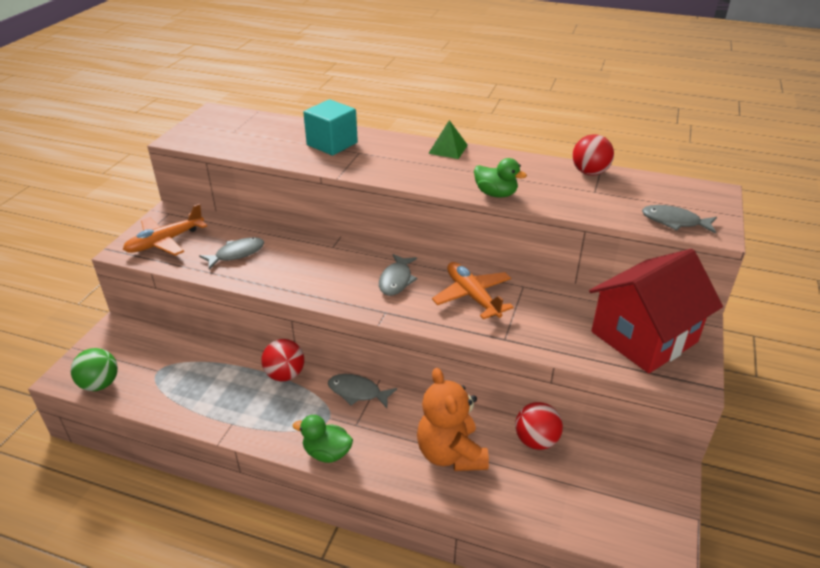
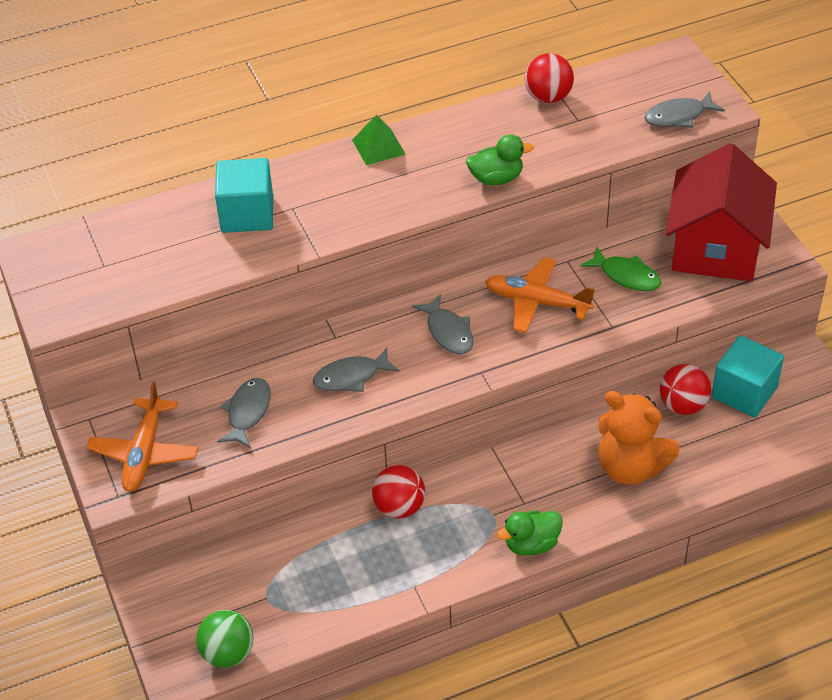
camera: 40 degrees left, 10 degrees up
(357, 392) = (488, 473): grey fish -> grey fish (351, 377)
(553, 316) = (626, 276): none -> green fish
(594, 463) = (744, 392): none -> turquoise cube

